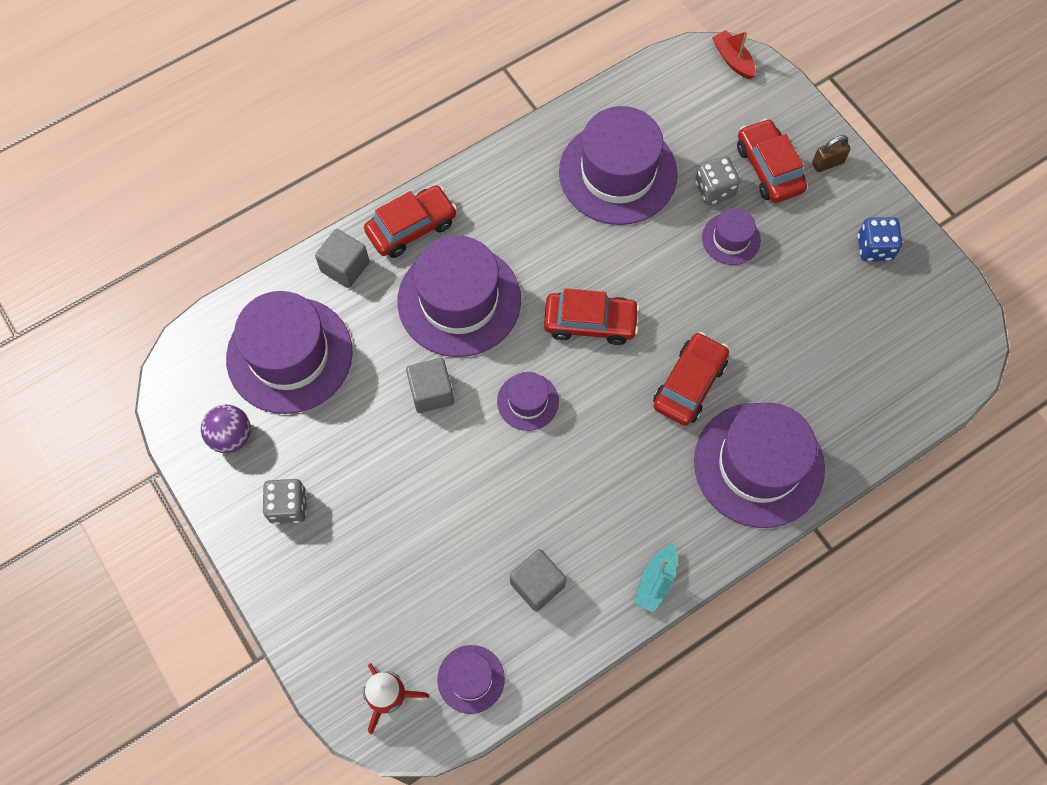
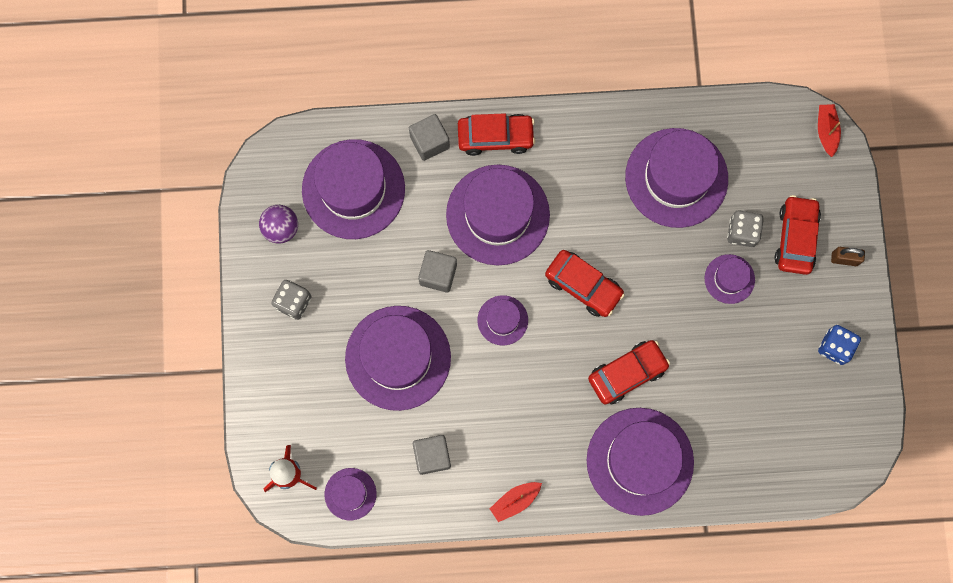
camera: 30 degrees right, 10 degrees up
(438, 501) = (398, 358): none -> purple hat
(656, 581) = (515, 501): turquoise boat -> red boat

